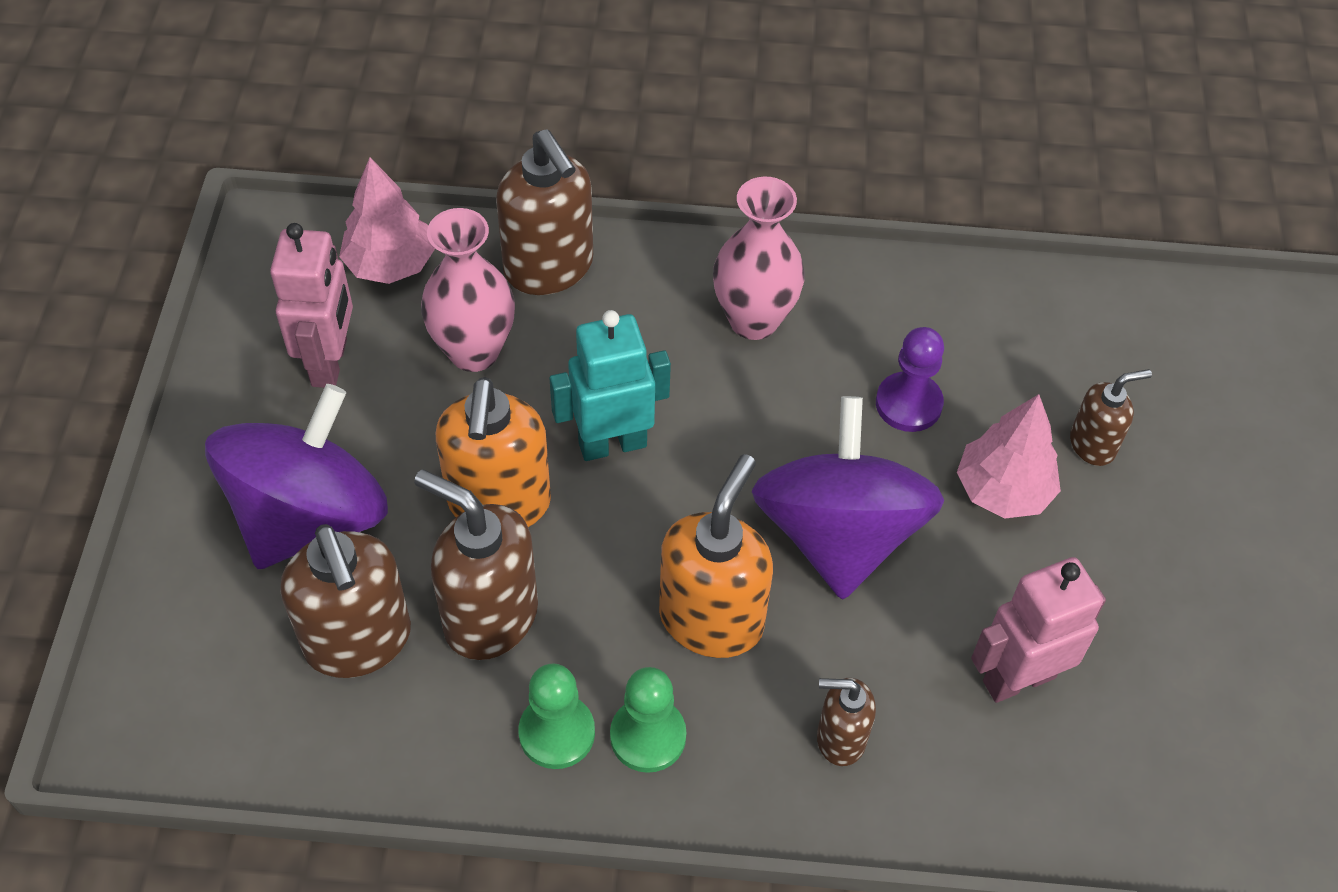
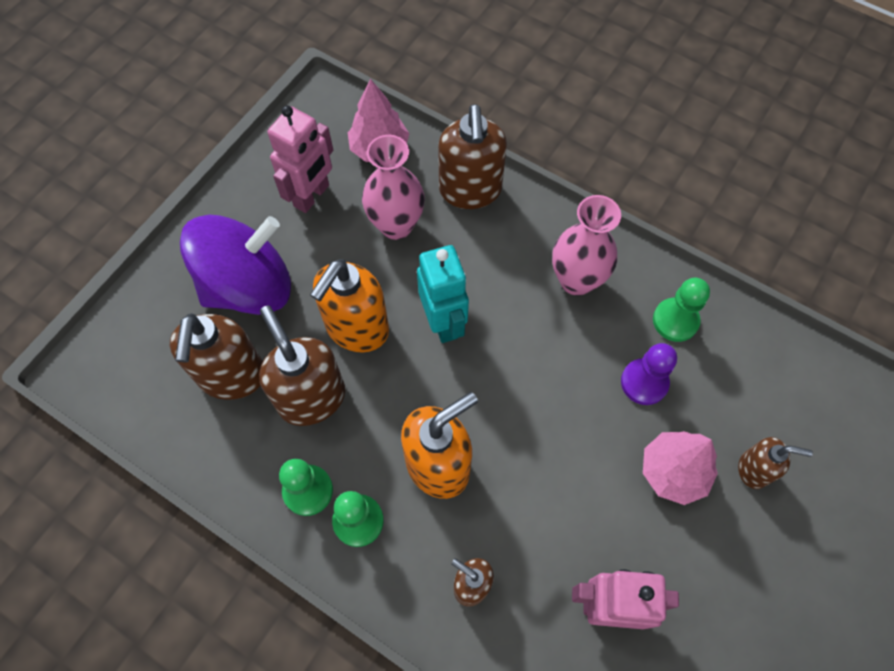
camera: 30 degrees right, 10 degrees up
(612, 444) = (443, 322): turquoise robot -> turquoise robot turned 60 degrees clockwise
(839, 534) = (548, 449): purple spinning top -> none
(903, 316) = (675, 320): none -> green pawn

